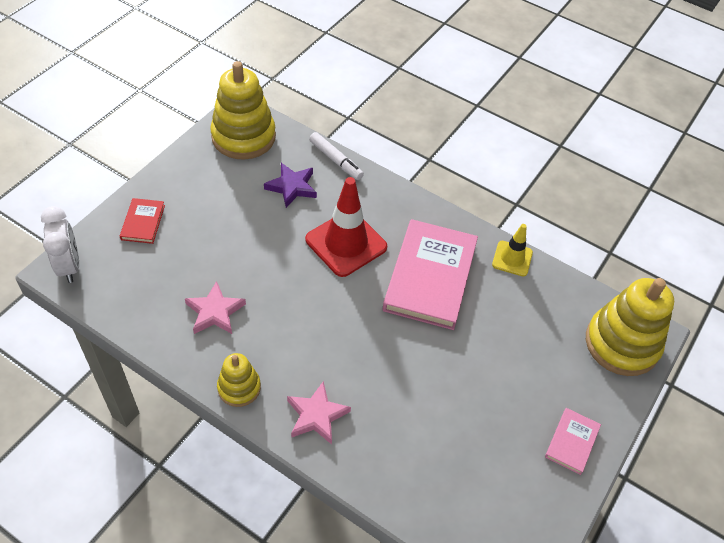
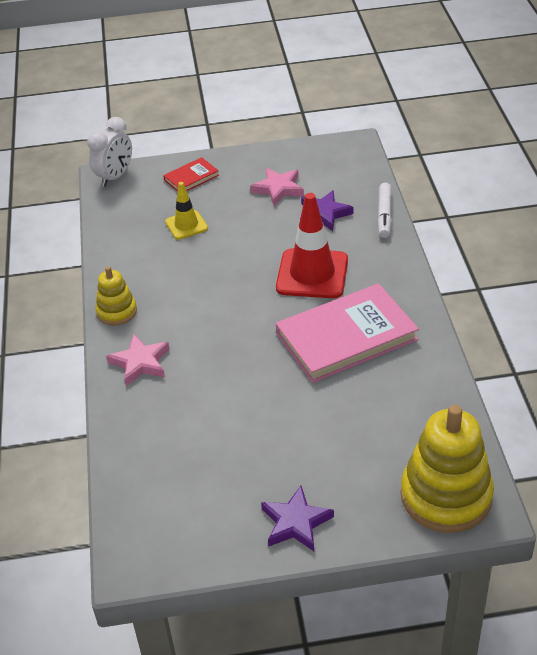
camera: 55 degrees right, 10 degrees down
(215, 312) = (163, 258): pink star -> pink star (278, 189)
(243, 137) = (334, 162): yellow stacking toy -> none
(512, 258) = (436, 370): yellow traffic cone -> yellow traffic cone (186, 225)
(572, 442) = (295, 523): pink book -> purple star

